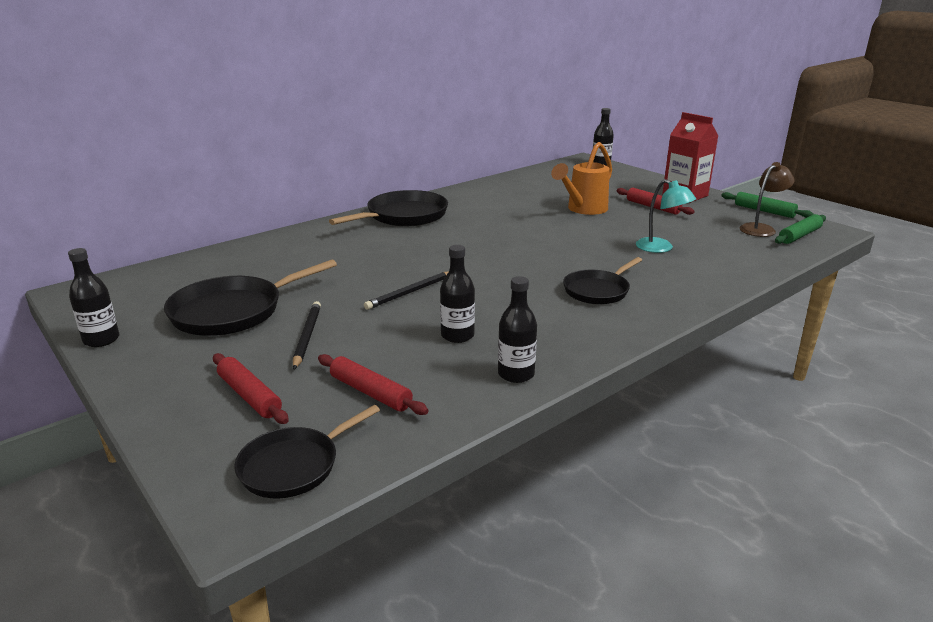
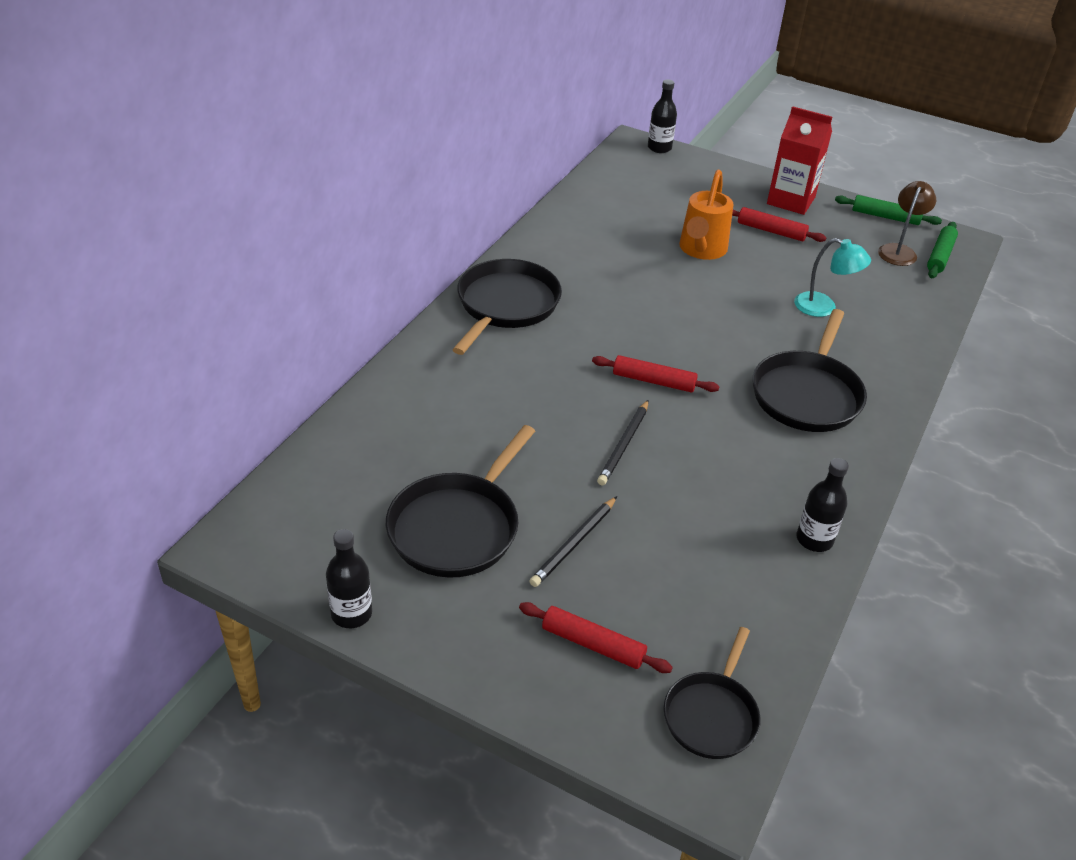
camera: 25 degrees left, 15 degrees up
(307, 336) = (574, 544): black pencil -> black pencil turned 120 degrees counterclockwise
(370, 392) = (703, 604): red rolling pin -> red rolling pin (653, 381)
(457, 335) = (722, 500): black bottle -> none
(598, 291) = (807, 395): black pan -> black pan, size x1.57

